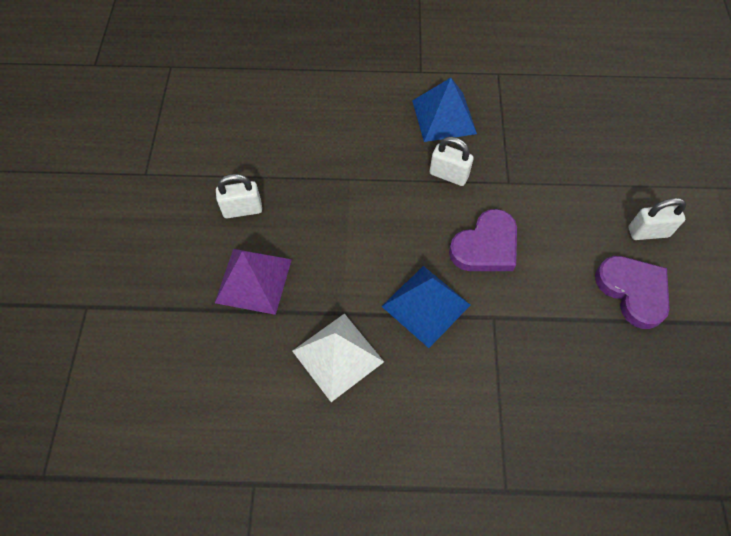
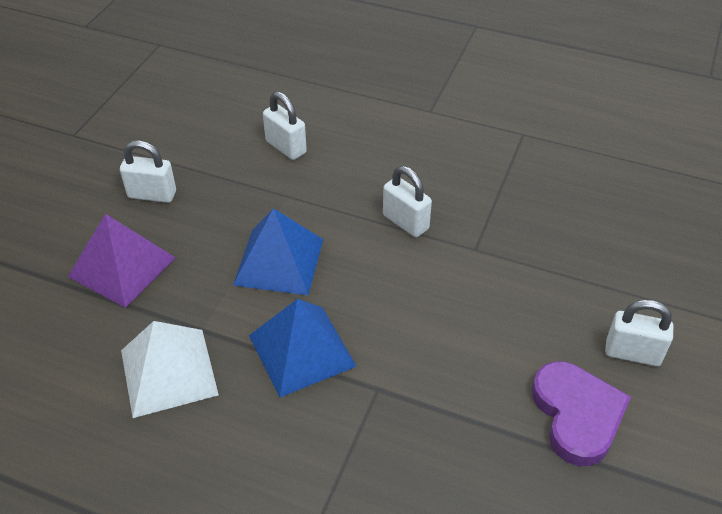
camera: 20 degrees right, 15 degrees down
(326, 135) = (286, 147): none -> white padlock
(444, 117) = (433, 162): blue pyramid -> blue pyramid (279, 261)
(486, 246) = (410, 309): purple heart -> none

